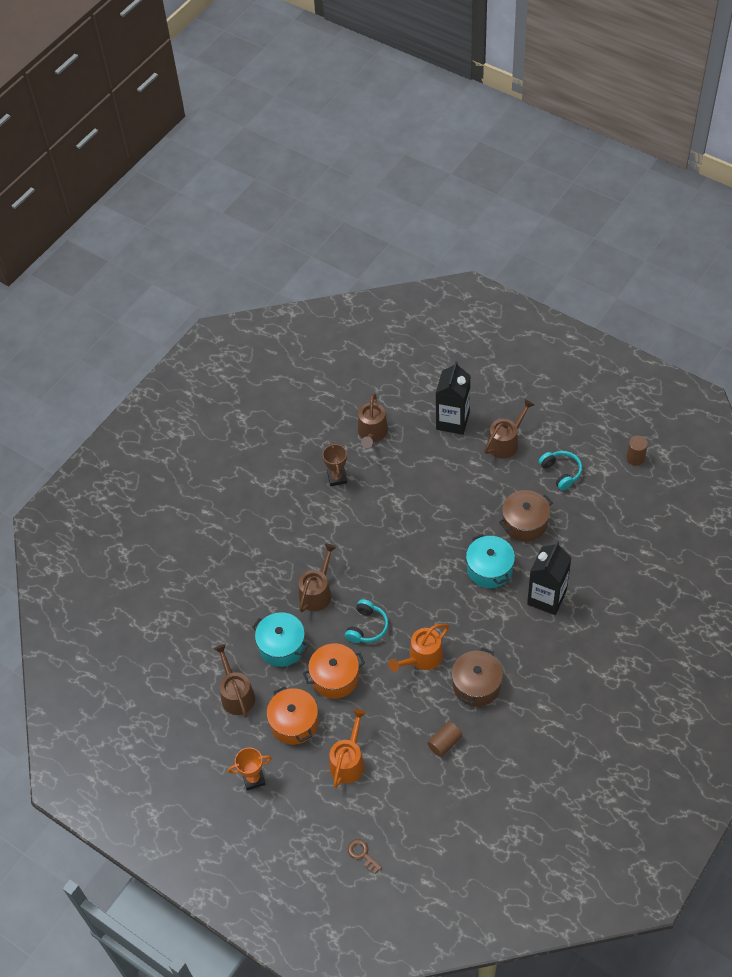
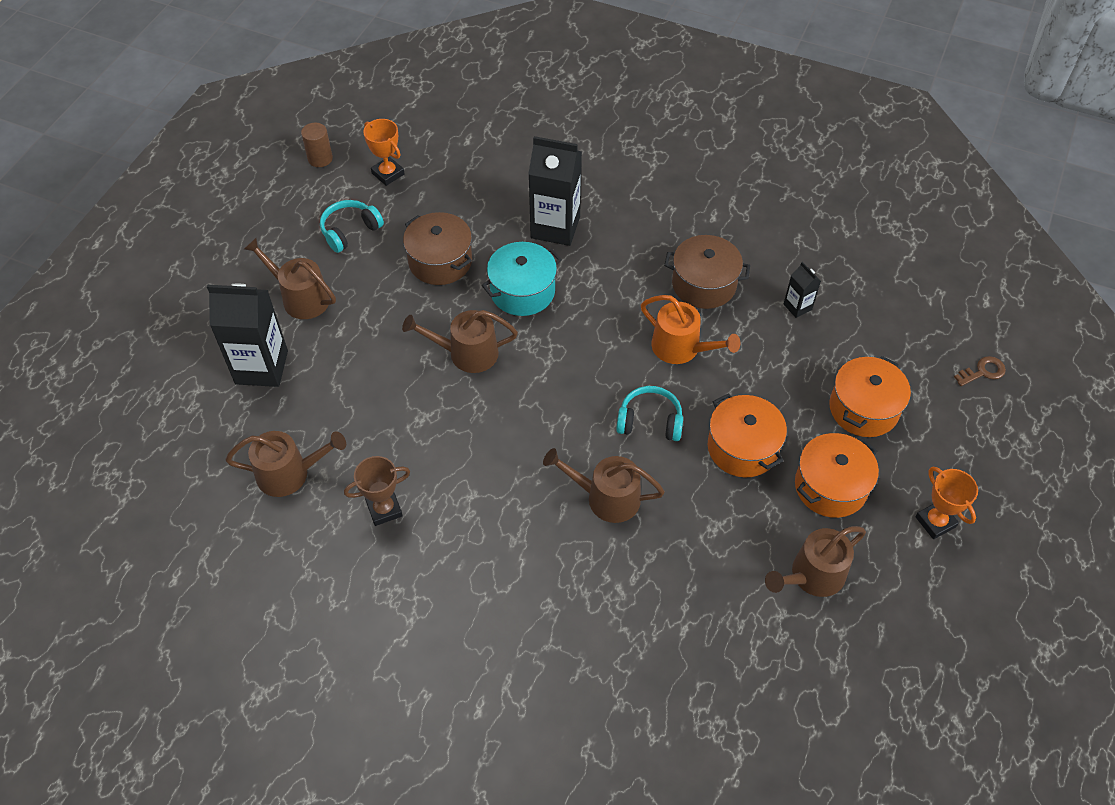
camera: 105 degrees left, 0 degrees up
(282, 646) = (711, 528): turquoise pot -> none
(348, 761) = (863, 408): orange watering can -> orange pot
(362, 854) = (983, 371): brown key -> brown key turned 150 degrees counterclockwise
(442, 530) = (467, 353): none -> brown watering can
(444, 743) = (797, 307): brown cylinder -> black carton
(614, 498) = (388, 174): none -> orange trophy

